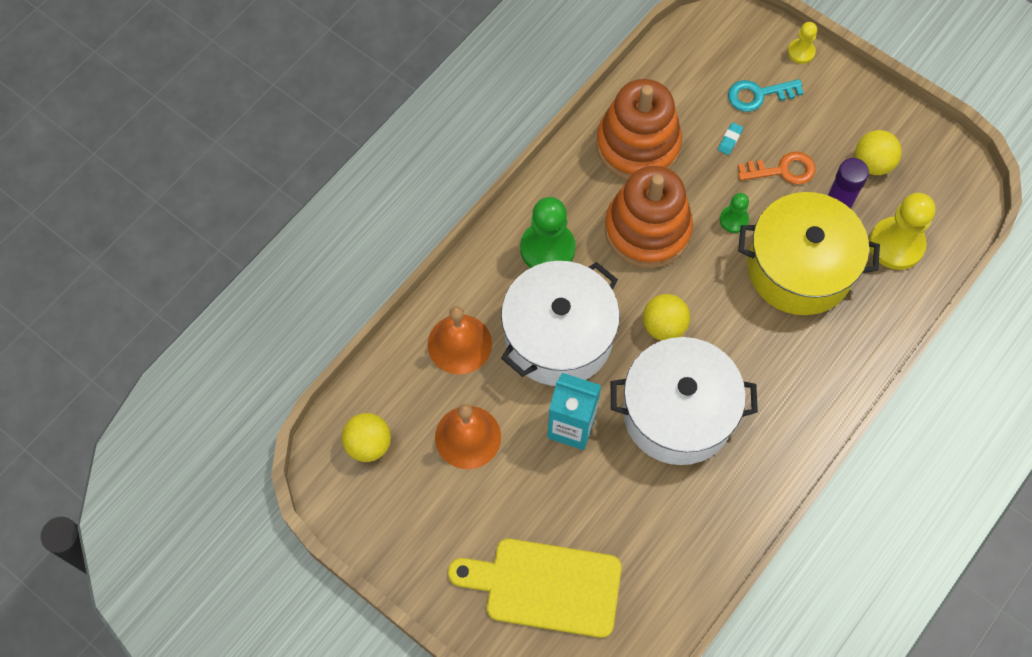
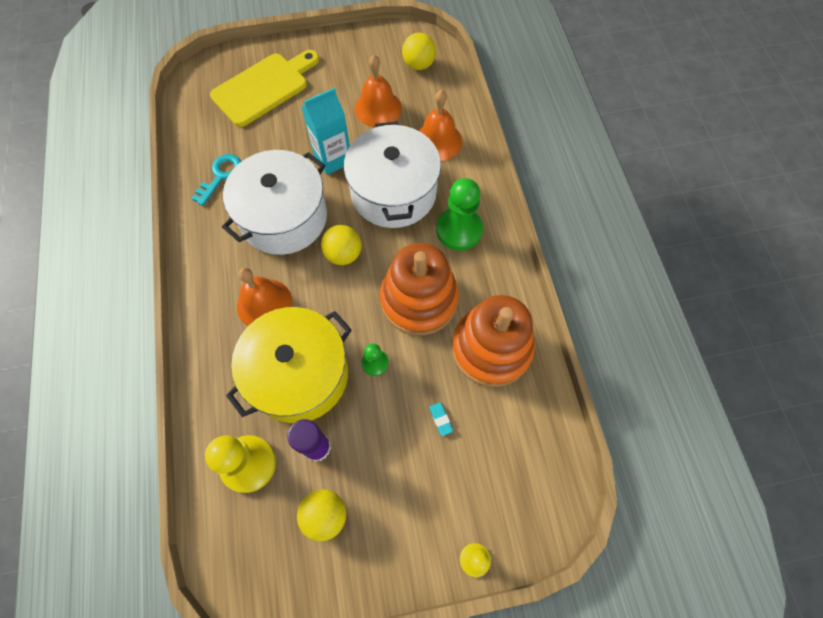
camera: 130 degrees right, 0 degrees up
(758, 95) = (462, 480): turquoise key -> turquoise key (220, 176)
(772, 350) = (264, 304): none -> orange bell
(782, 170) = (382, 435): orange key -> none

